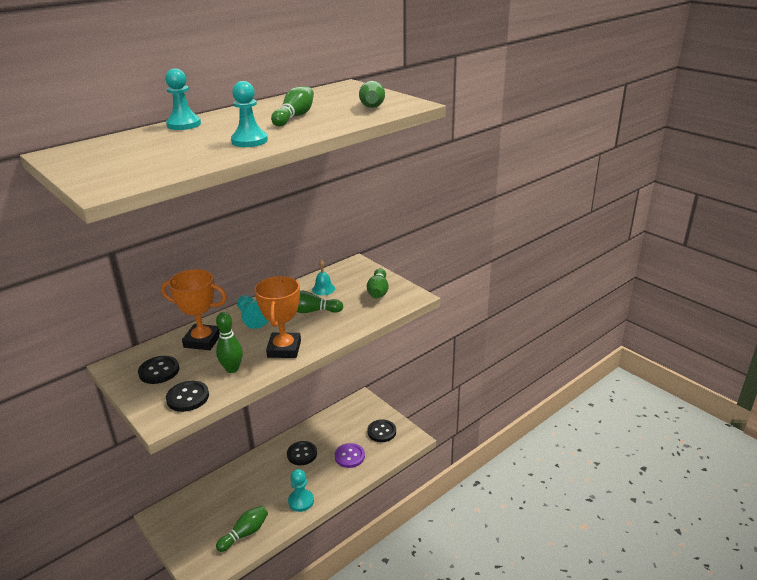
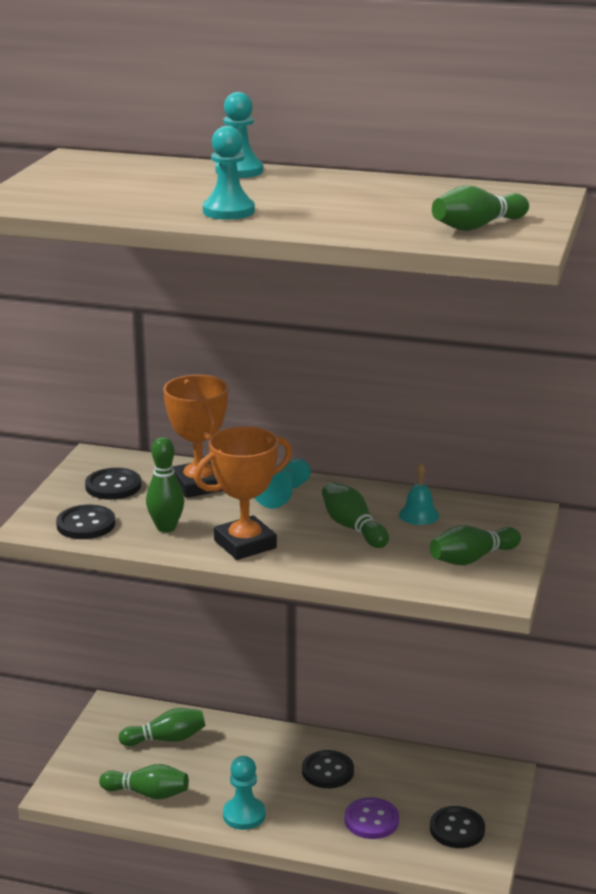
camera: 55 degrees right, 5 degrees down
(295, 117) = (352, 206): green bowling pin -> green bowling pin (166, 739)

